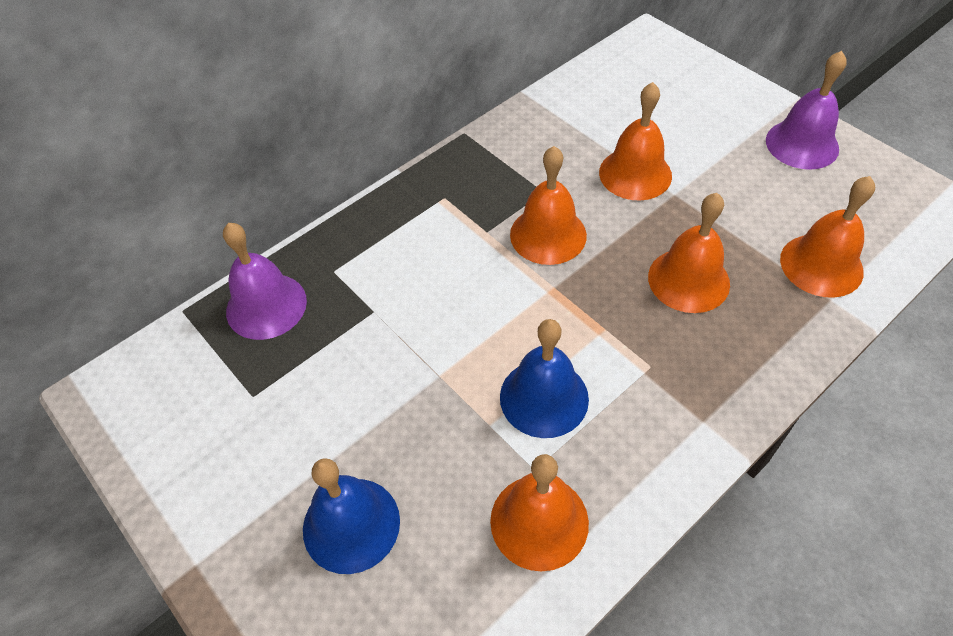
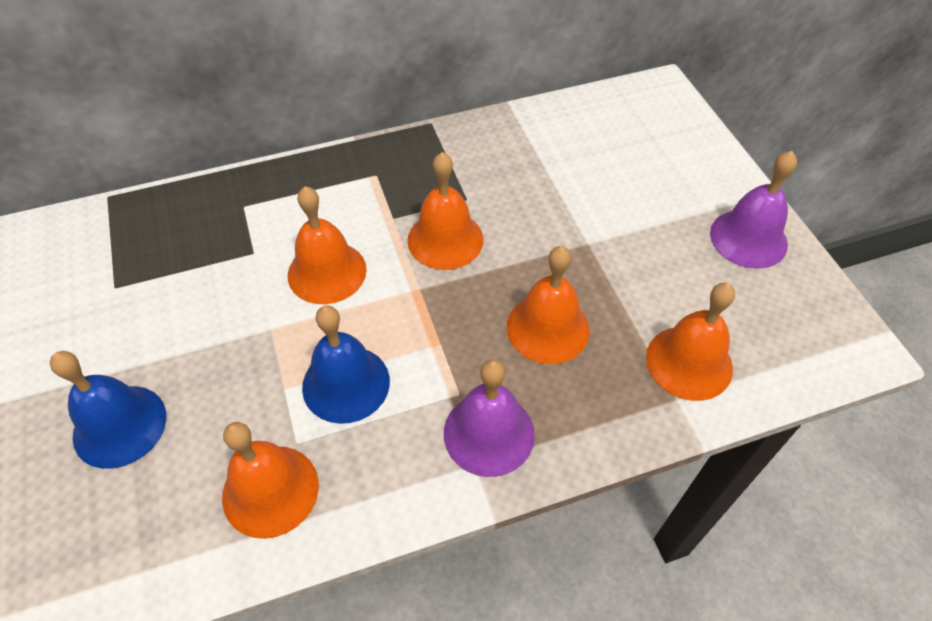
camera: 20 degrees right, 0 degrees up
(266, 306) = (172, 216): purple bell -> purple bell (489, 433)
(635, 174) = (562, 211): orange bell -> orange bell (327, 272)

